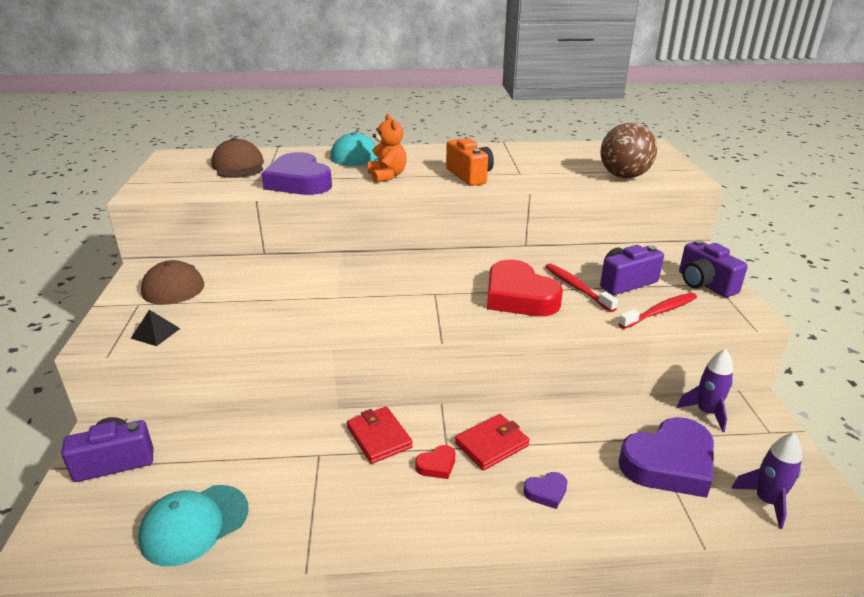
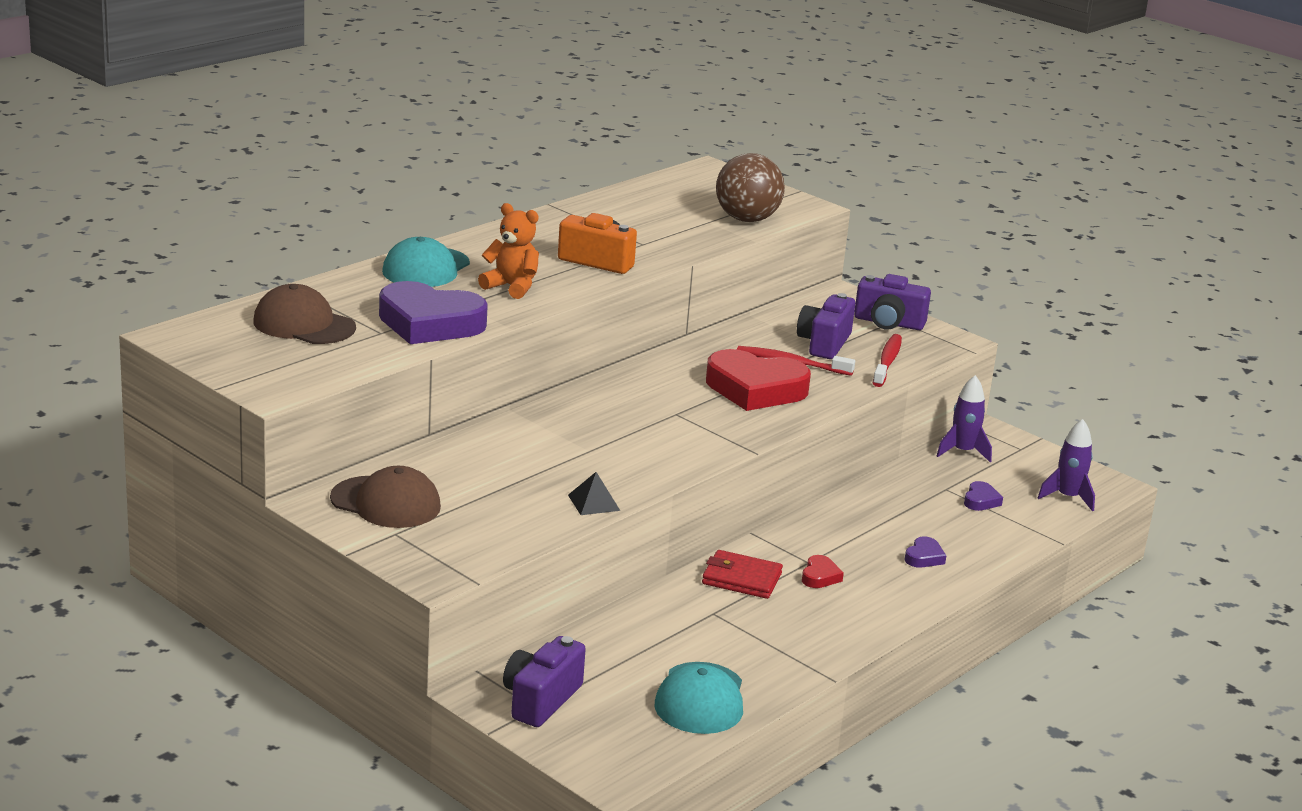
camera: 45 degrees left, 5 degrees down
(155, 333) = (480, 548): black pyramid -> black pyramid (594, 502)
(491, 444) = (839, 544): red wallet -> none
(669, 463) = (980, 500): purple heart -> purple heart, size x0.43

